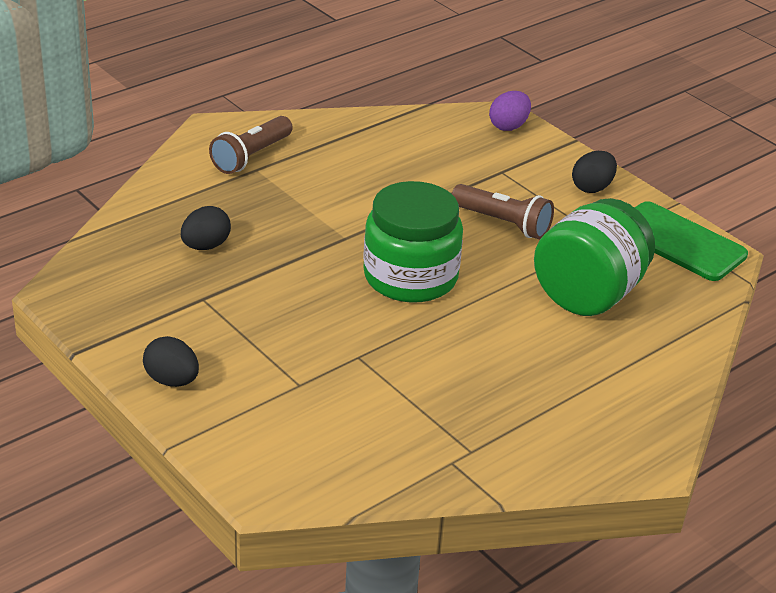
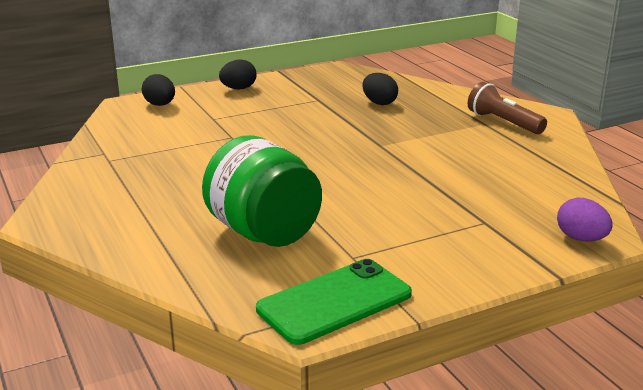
camera: 105 degrees right, 10 degrees down
(410, 277) = (319, 162): green jar -> none
(503, 223) = (390, 209): brown flashlight -> none
(592, 187) = (452, 268): black egg -> black egg (160, 105)

